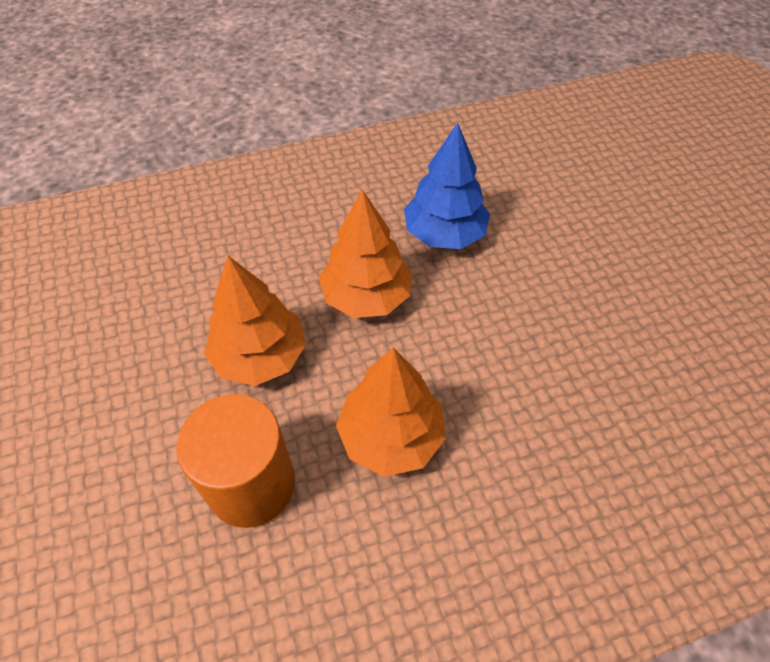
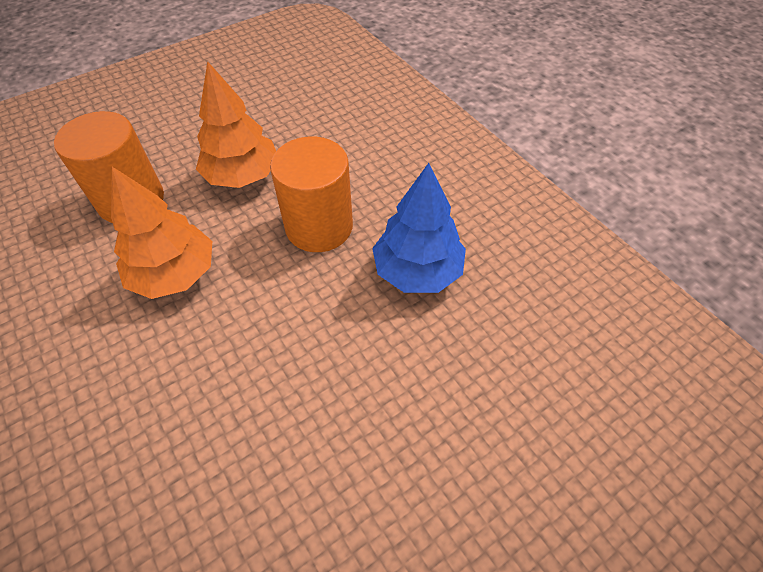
camera: 75 degrees right, 0 degrees up
(366, 296) = (319, 226): orange tree -> orange cylinder

